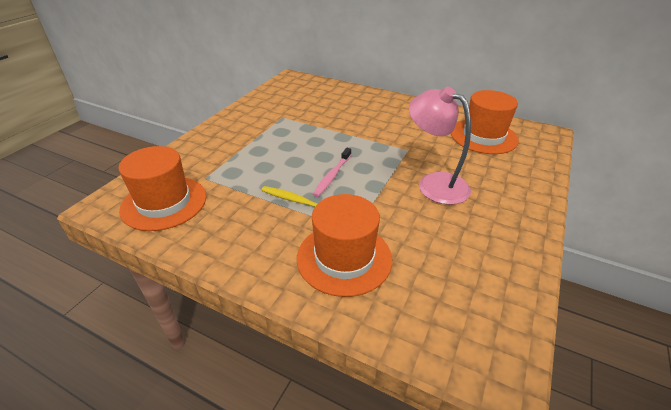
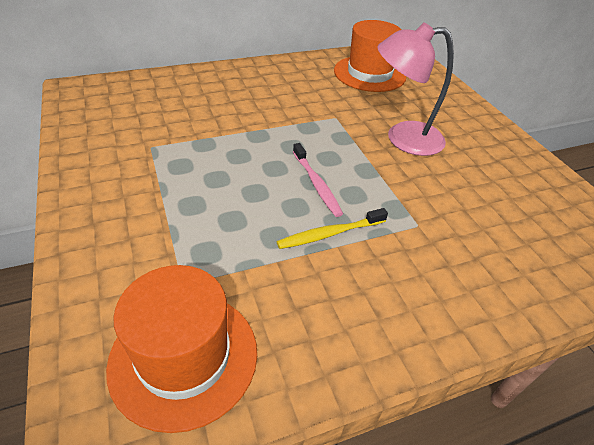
camera: 50 degrees left, 5 degrees up
(344, 258) = (453, 257): orange hat -> none

